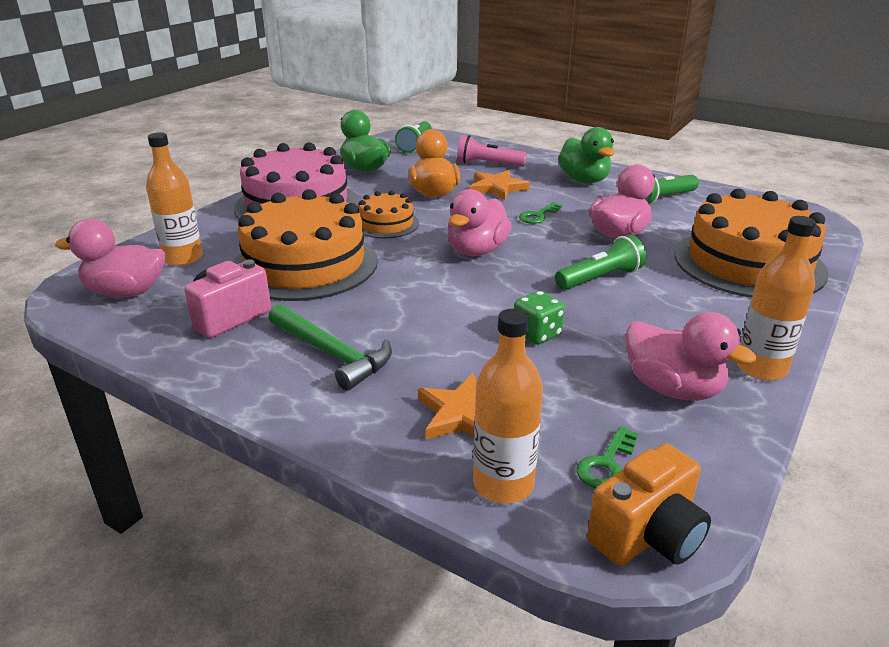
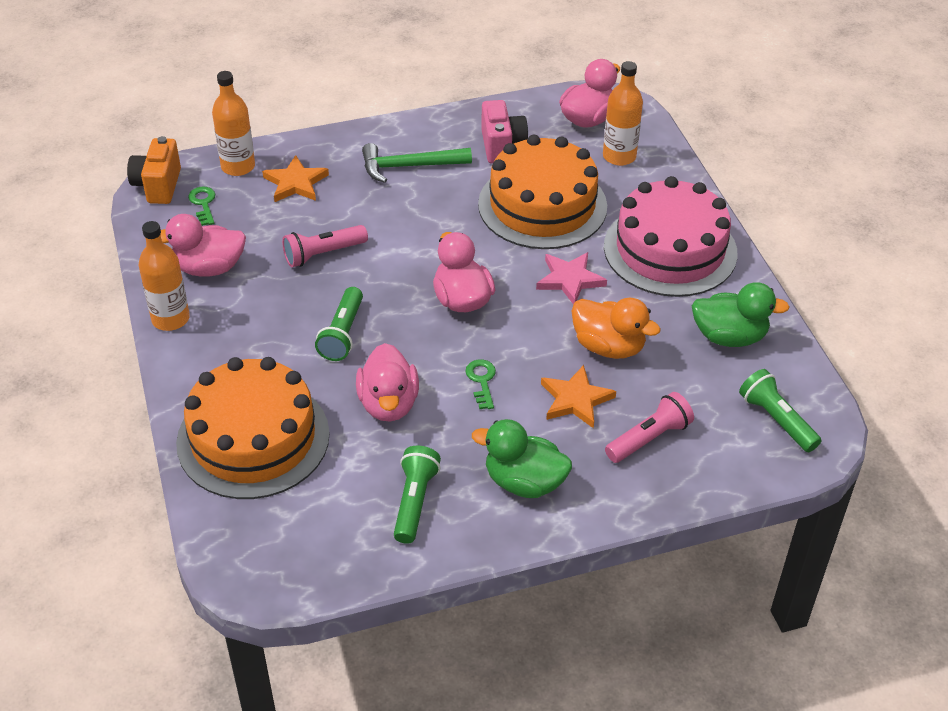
camera: 130 degrees right, 15 degrees up
(386, 224) = (569, 279): orange cake -> pink star
(537, 334) = (323, 254): green dice -> pink flashlight

